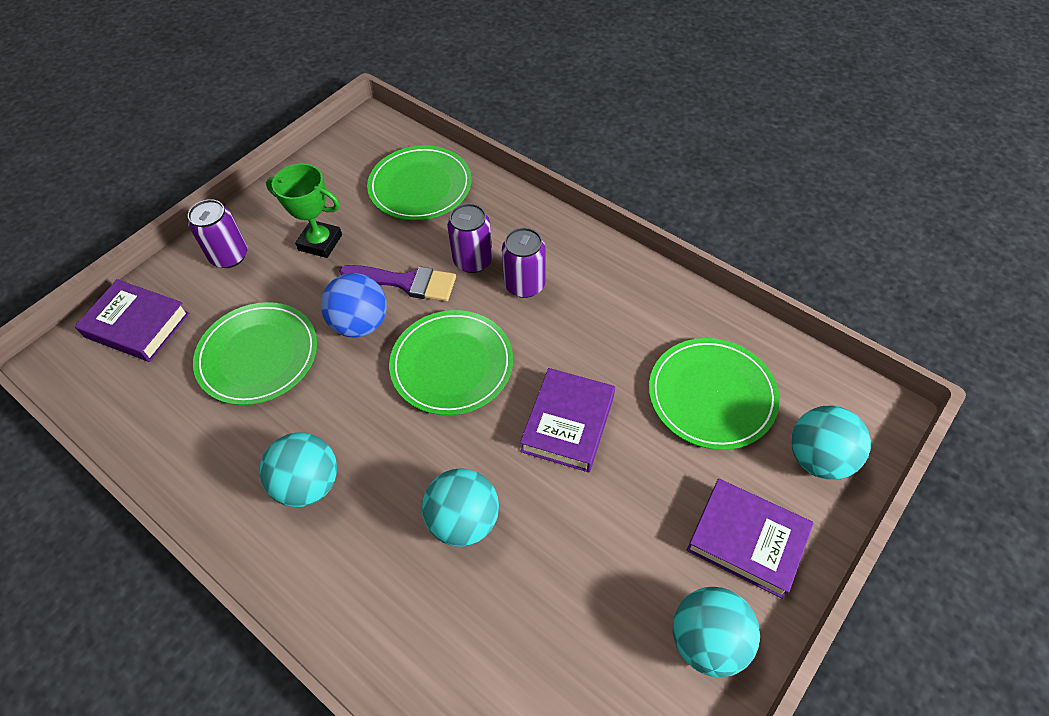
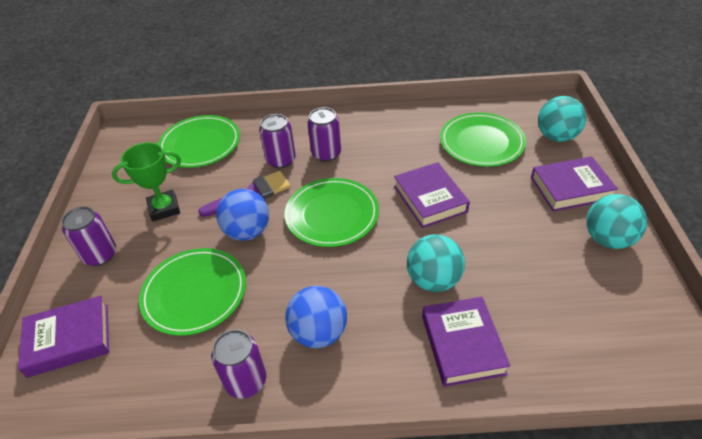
camera: 40 degrees left, 10 degrees down
(211, 478) = (246, 381): none -> purple can
(308, 484) = (319, 333): turquoise ball -> blue ball
(411, 612) = (462, 344): none -> purple book

